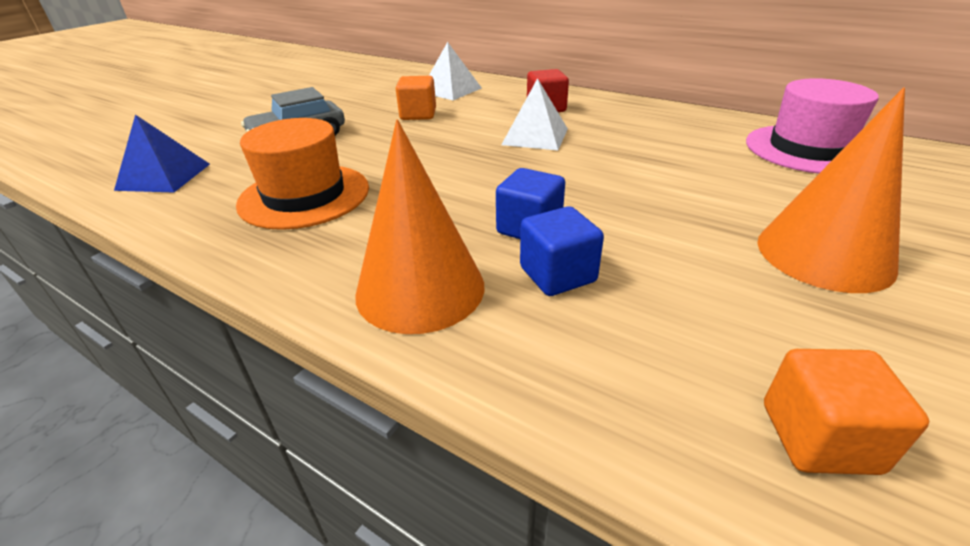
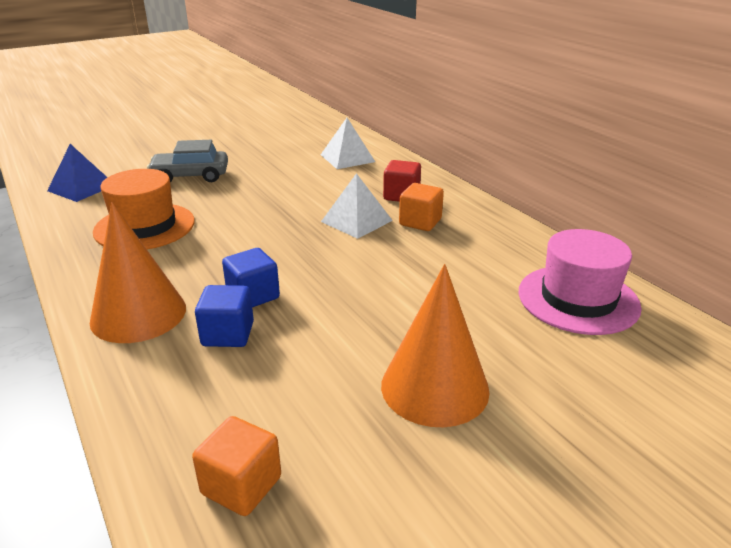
camera: 25 degrees right, 5 degrees down
(418, 114) = (293, 177): orange cube -> orange cube (420, 222)

